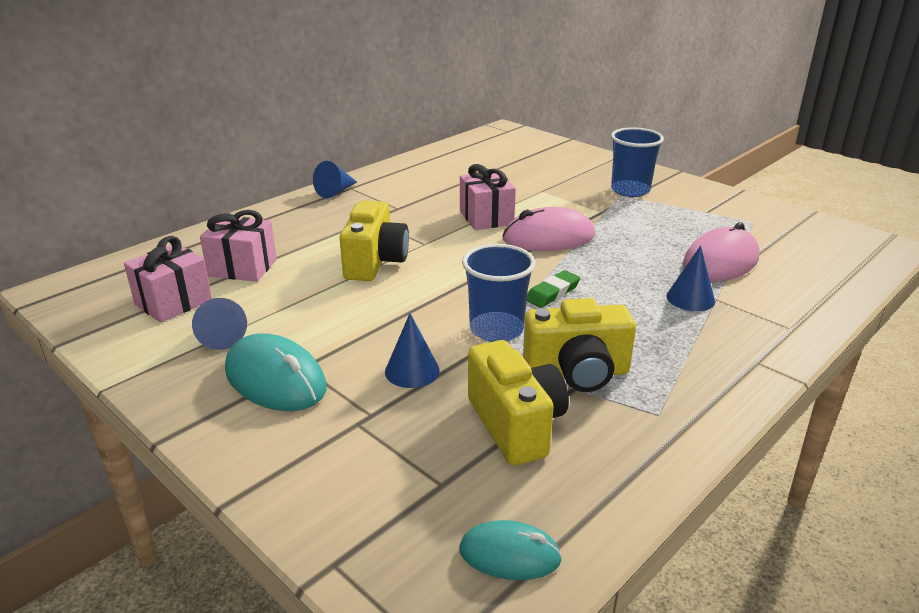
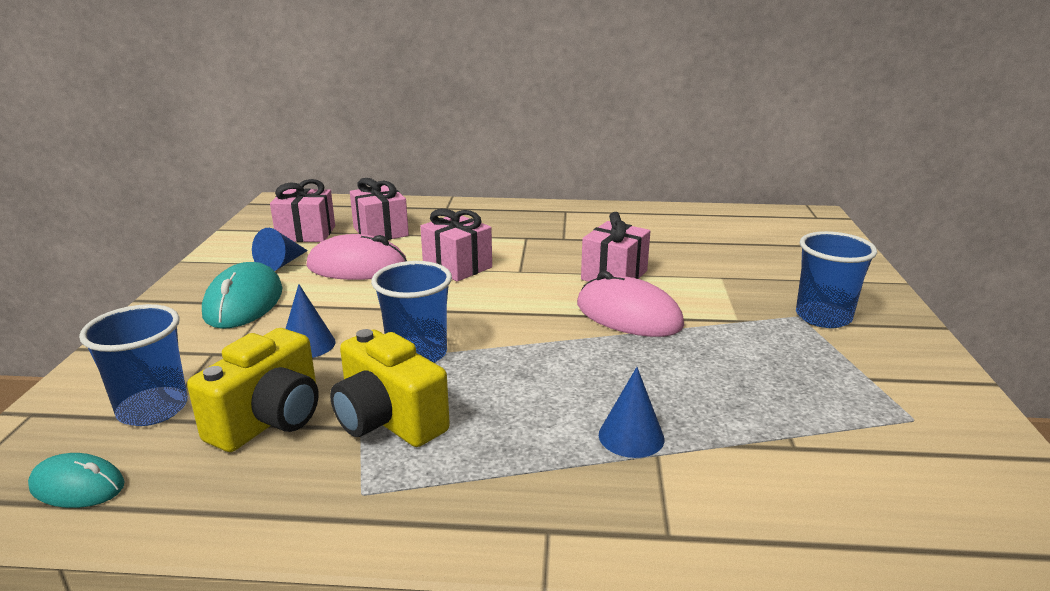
camera: 50 degrees right, 5 degrees down
(335, 192) = (548, 209): blue cone -> none
(375, 262) = (457, 266): yellow camera -> pink gift
(422, 482) = (153, 409): none -> blue cup
(510, 554) = (77, 486): turquoise mouse -> turquoise mouse turned 45 degrees counterclockwise
(552, 293) = (521, 356): green eraser -> none
(720, 261) = (756, 428): pink mouse -> pink mouse (357, 266)

